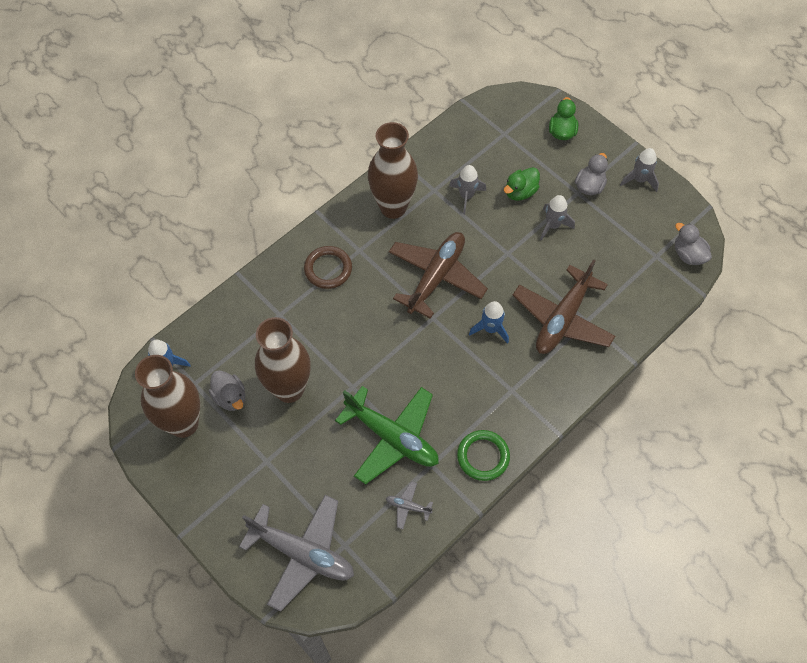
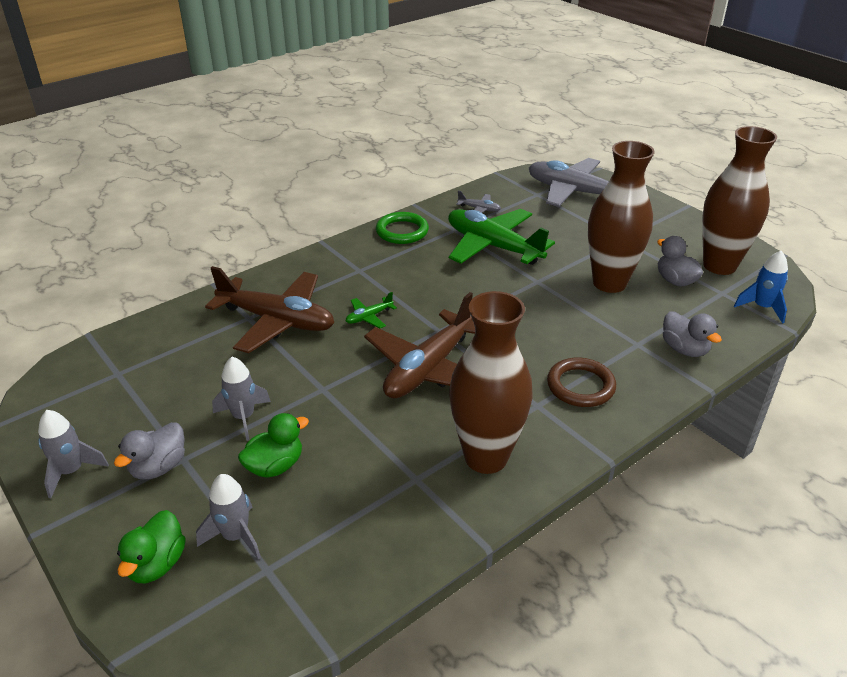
camera: 175 degrees left, 25 degrees down
(466, 196) = (364, 465): grey rocket -> grey rocket (235, 536)
(490, 329) = (369, 317): blue rocket -> green plane
(562, 319) = (277, 321): brown plane -> brown plane turned 75 degrees clockwise
(688, 255) = (73, 372): grey duck -> grey duck (684, 349)

